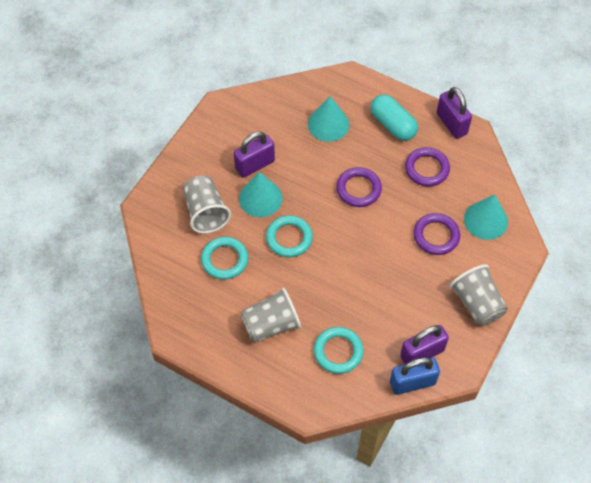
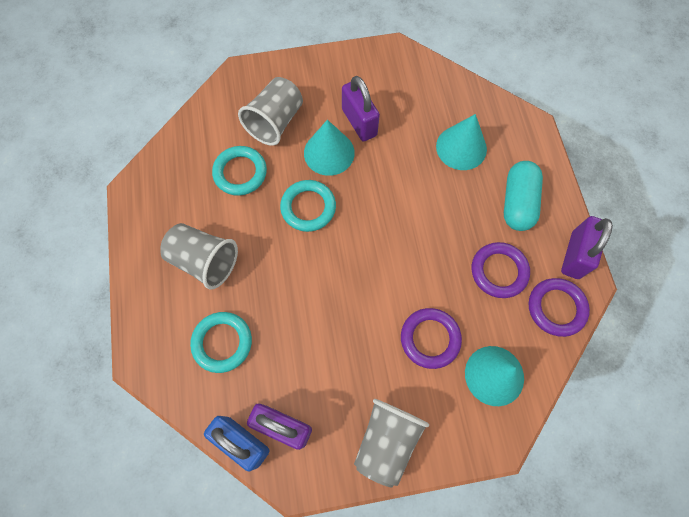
camera: 50 degrees right, 10 degrees up
(255, 165) = (359, 122): purple padlock -> purple padlock turned 45 degrees clockwise
(358, 189) = (416, 226): purple ring -> purple ring (556, 308)

